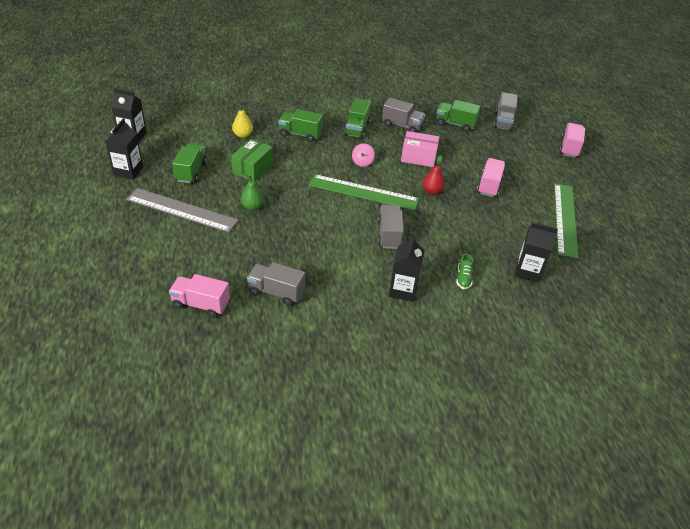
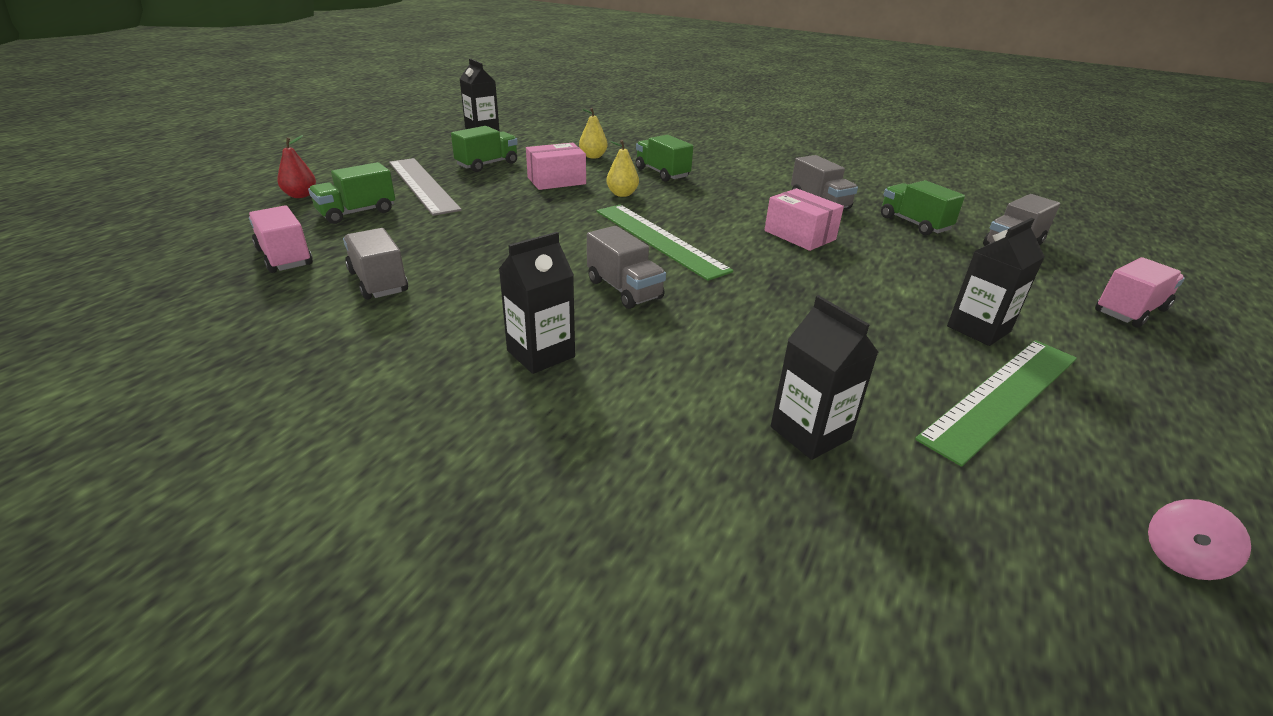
camera: 40 degrees right, 10 degrees down
(128, 171) = (431, 147): black carton -> black carton (978, 329)
(252, 207) = (498, 206): green pear -> none
(253, 168) = (556, 180): green box -> pink box
(303, 164) = (622, 194): none -> yellow pear
(357, 129) = (746, 188): green truck -> green truck (357, 212)
(362, 162) = (704, 215): pink spinning top -> pink spinning top (1181, 559)
(389, 235) = (624, 289): grey truck -> grey truck turned 105 degrees clockwise
(432, 191) = (768, 272): red pear -> red pear (300, 195)
(463, 278) = (664, 385): green shoe -> none
(489, 185) = (885, 299): pink truck -> none

